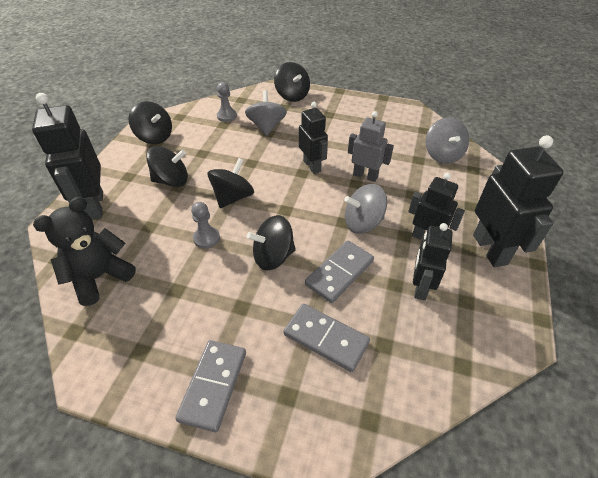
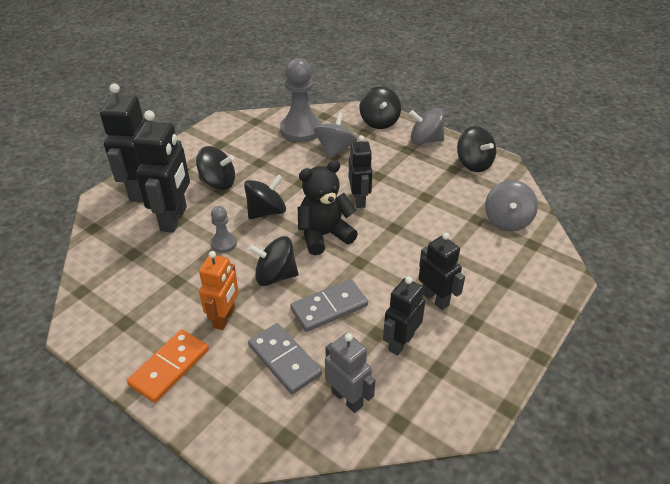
camera: 20 degrees right, 5 degrees down
(99, 277) = (119, 252): black teddy bear -> black teddy bear (324, 235)
(155, 137) = (222, 136): black spinning top -> black spinning top (474, 163)
(213, 385) = (169, 367): grey domino -> orange domino
(226, 116) = (301, 130): grey pawn -> grey pawn, size x2.00
(245, 313) = (224, 318): none -> orange robot
(363, 223) = (379, 268): grey spinning top -> grey spinning top (425, 140)
(365, 176) = (409, 222): grey robot -> grey robot (347, 398)
(490, 249) = (497, 328): black robot -> black robot (174, 219)

